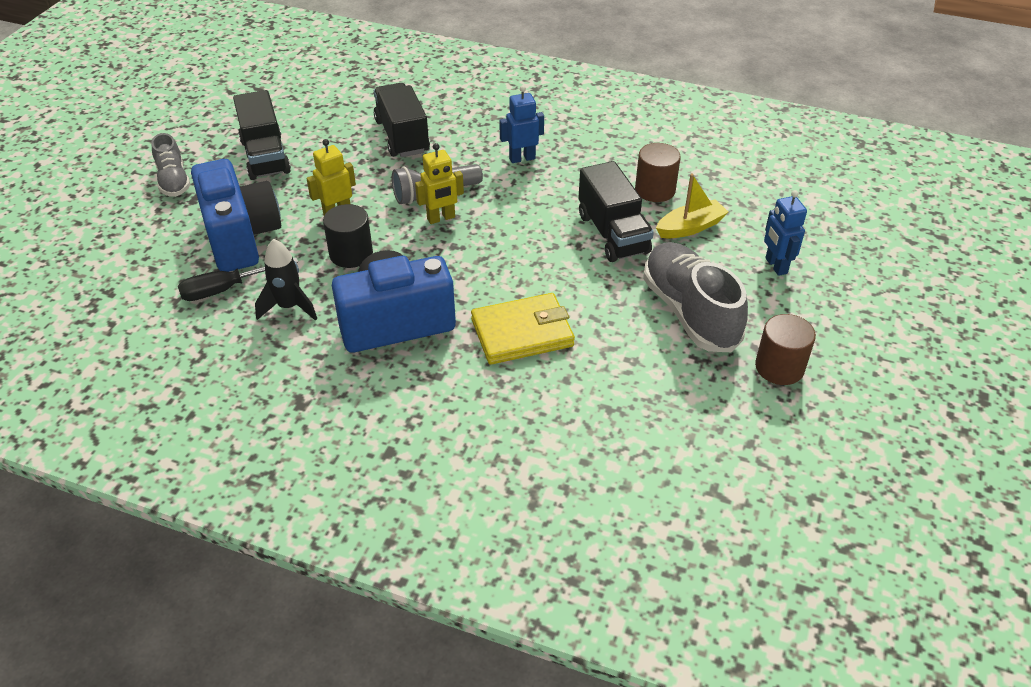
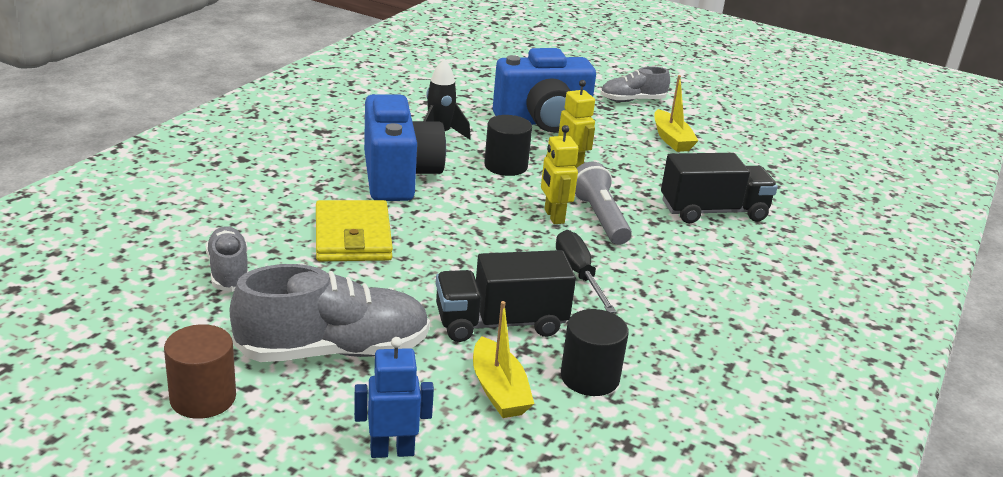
camera: 95 degrees right, 15 degrees down
(226, 289) = (473, 113): black screwdriver -> black screwdriver (579, 274)
(265, 156) = (671, 139): black truck -> yellow boat
(522, 158) = (668, 283): blue robot -> none
(613, 400) = (228, 271): none -> grey shoe
(655, 190) = (589, 377): brown cylinder -> black cylinder

